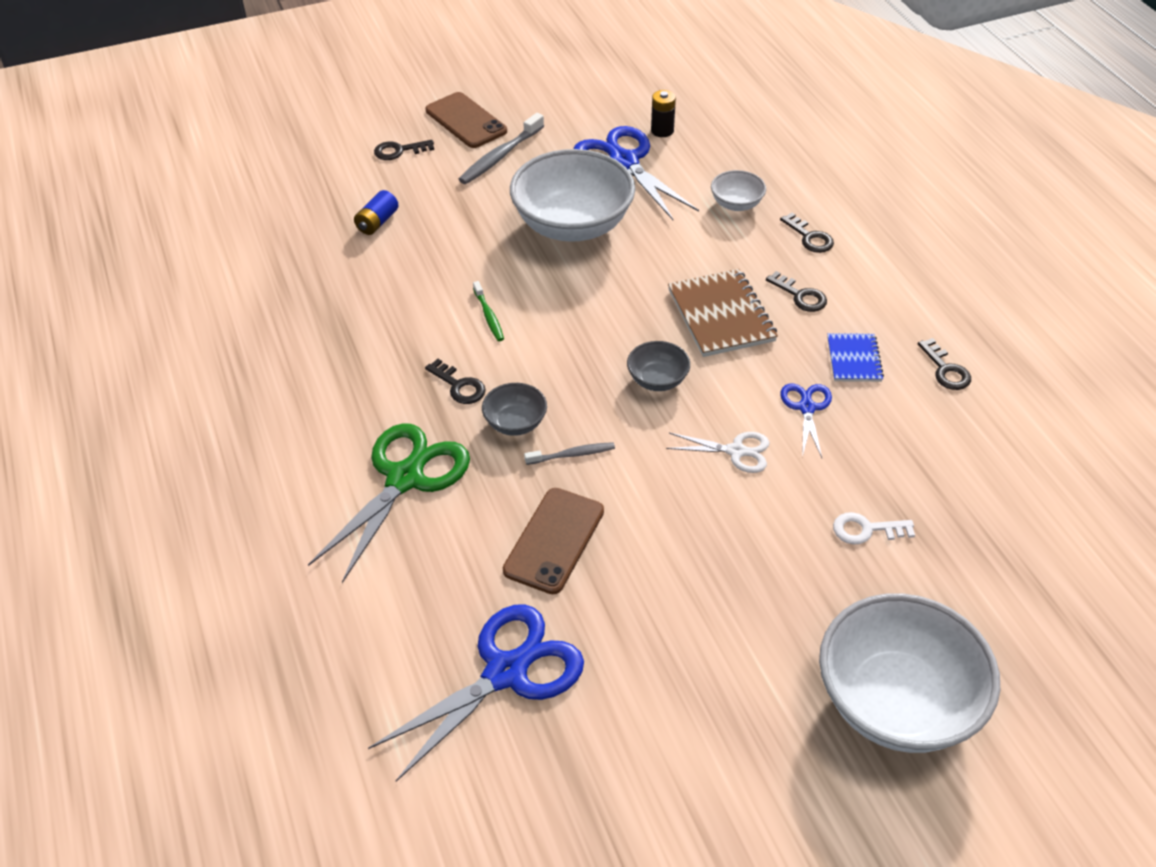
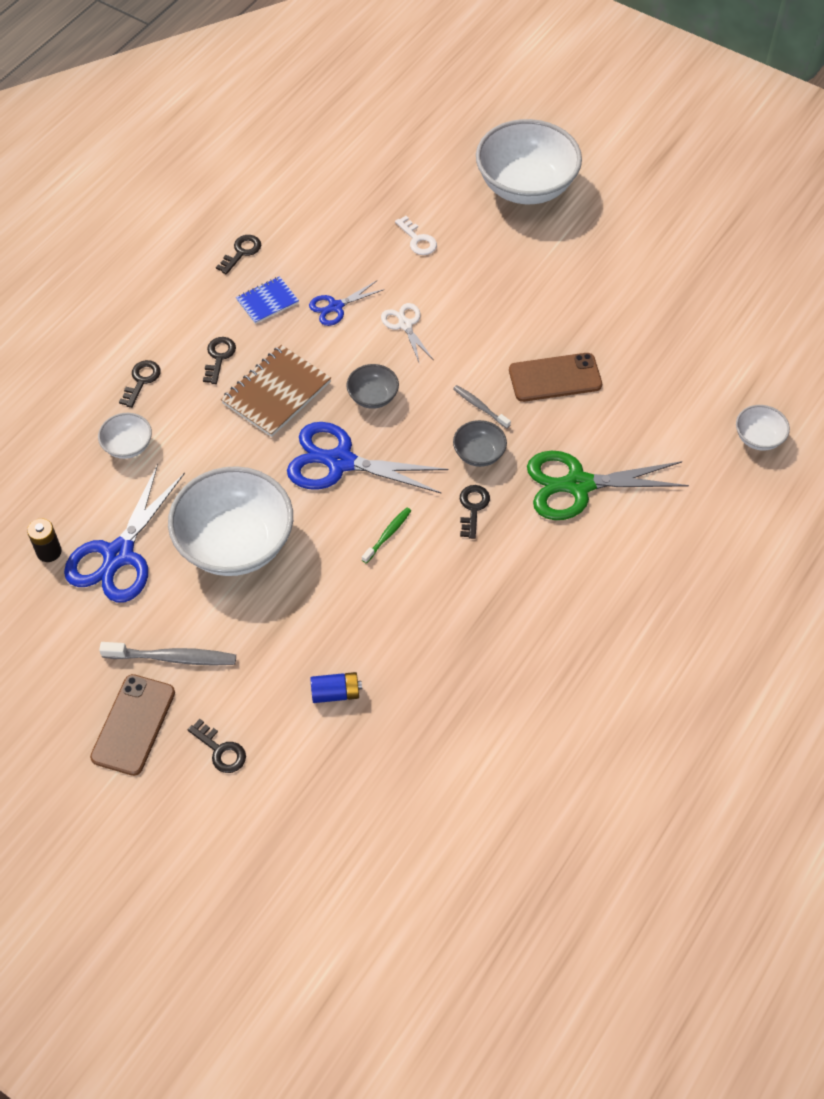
camera: 125 degrees left, 10 degrees up
(299, 684) = (758, 438): none -> white bowl
(506, 672) = (660, 349): blue scissors -> blue scissors (340, 462)

